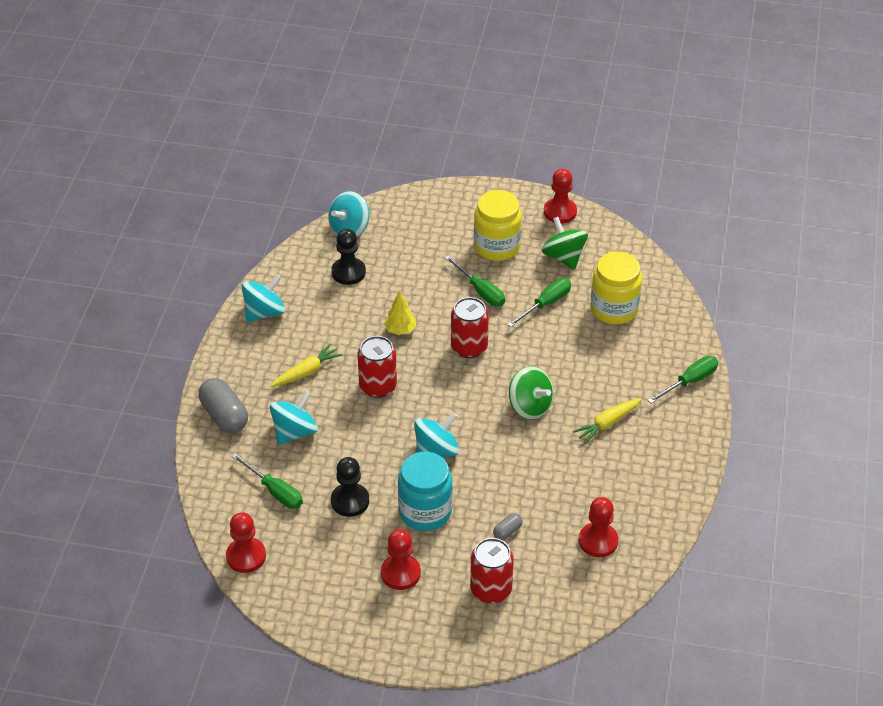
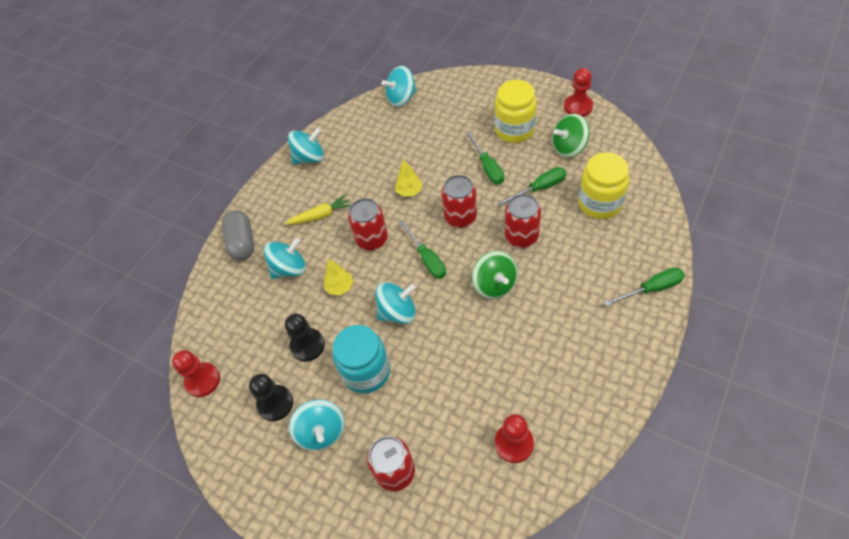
camera: 25 degrees right, 10 degrees up
(275, 491) = (251, 322): green screwdriver -> green screwdriver (427, 259)
(348, 272) = (387, 134): black pawn -> black pawn (275, 403)
(361, 439) = (340, 287): none -> yellow tree
(400, 573) = (322, 432): red pawn -> turquoise spinning top
(507, 531) = (432, 411): grey capsule -> none
(542, 355) = (521, 236): none -> red can
(563, 257) = (569, 147): green spinning top -> green spinning top turned 105 degrees counterclockwise
(607, 424) = (560, 317): yellow carrot -> none

